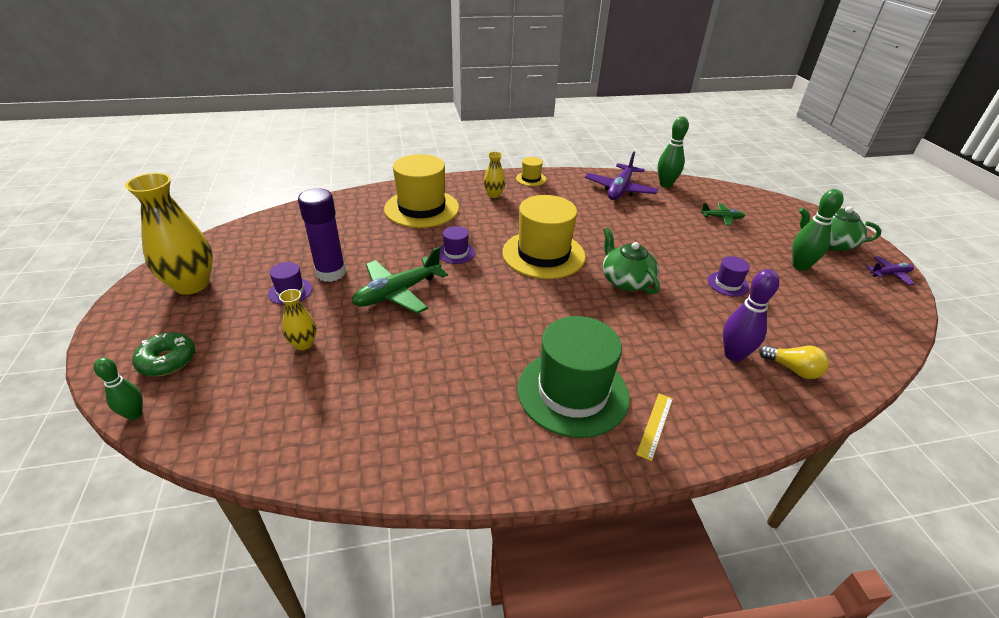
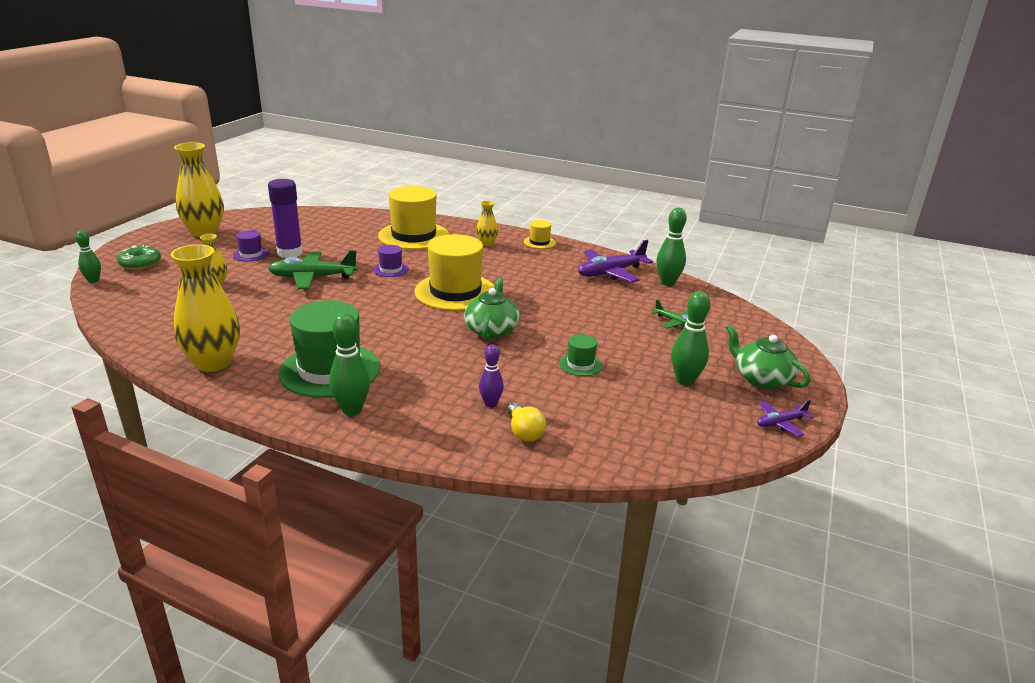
camera: 35 degrees right, 10 degrees down
(454, 448) = (213, 362): none -> yellow vase
(655, 425) = (352, 409): yellow ruler -> green bowling pin
(727, 284) = (580, 364): purple hat -> green hat
(733, 355) = (490, 403): purple bowling pin -> purple bowling pin, size x0.64
(890, 274) = (780, 423): purple plane -> purple plane turned 135 degrees clockwise

